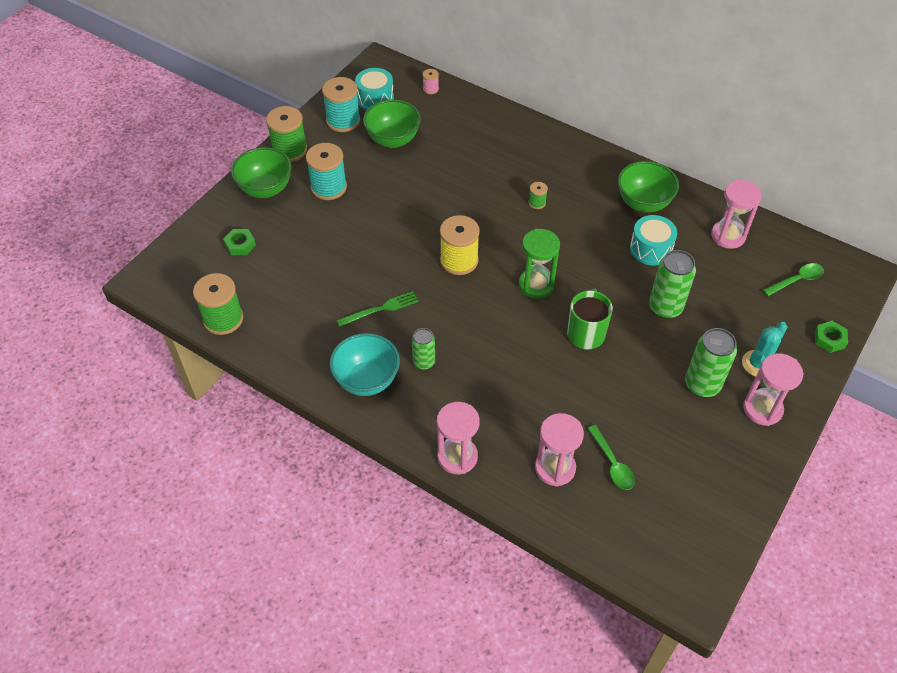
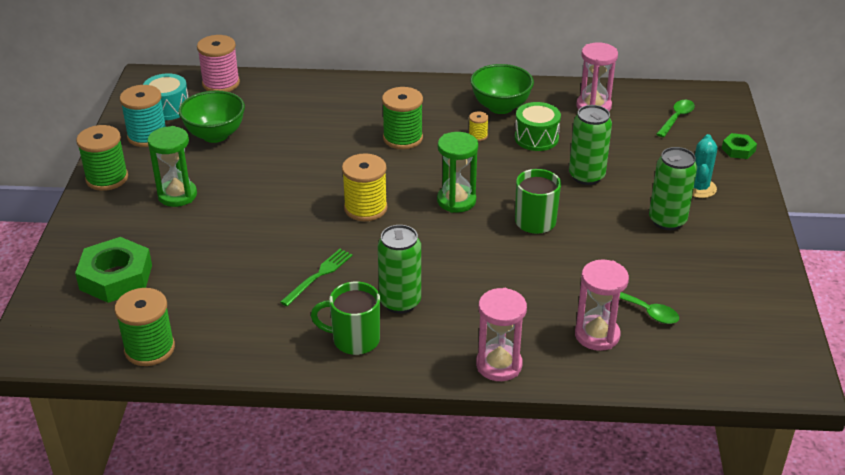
camera: 30 degrees left, 15 degrees down
(240, 245) = (116, 277): green nut -> green nut, size x1.97
(265, 189) = (106, 220): green bowl -> none
(328, 187) = (177, 195): turquoise spool -> green hourglass
(367, 380) = (354, 340): turquoise bowl -> green mug
(424, 362) = (400, 302): green can -> green can, size x1.62
(430, 89) = (221, 83): pink spool -> pink spool, size x2.08
(537, 203) = (403, 138): green spool -> green spool, size x2.08
(601, 226) = (478, 136): none -> yellow spool
(650, 249) = (536, 138): turquoise drum -> green drum
(762, 409) = (730, 219): pink hourglass -> none

